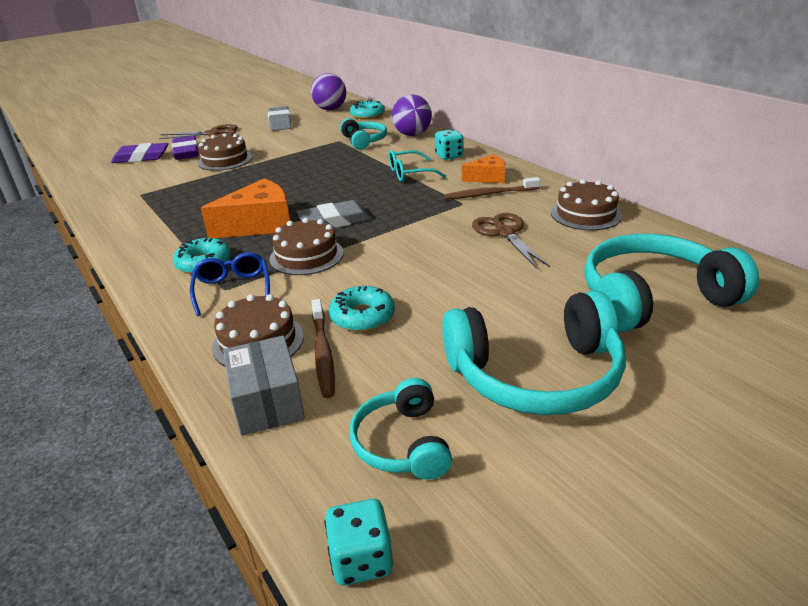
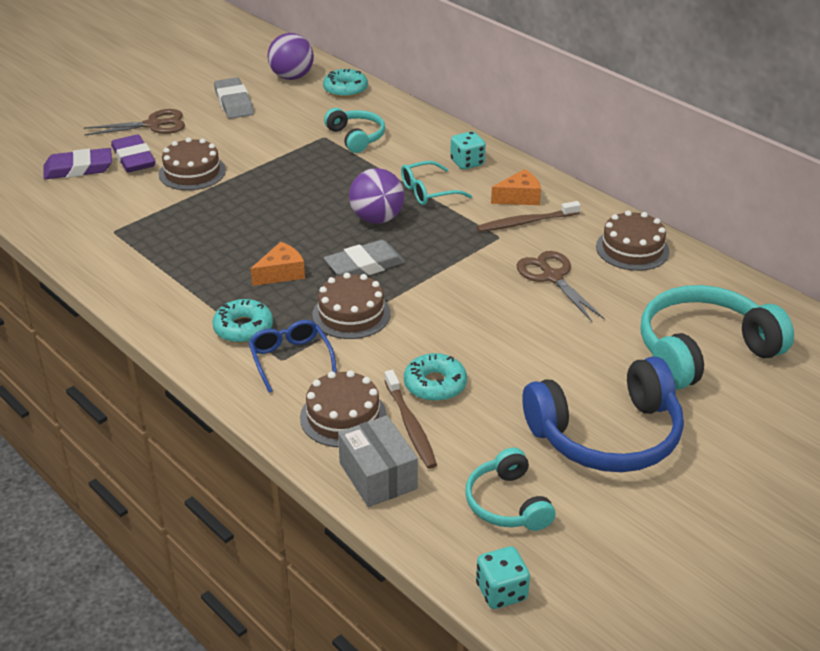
camera: 10 degrees left, 5 degrees up
(259, 224) = (281, 273): orange cheese -> orange cheese, size x0.58
(412, 134) = (413, 126): purple ball -> purple ball (377, 219)
(535, 374) = (607, 434): turquoise headphones -> blue headphones

